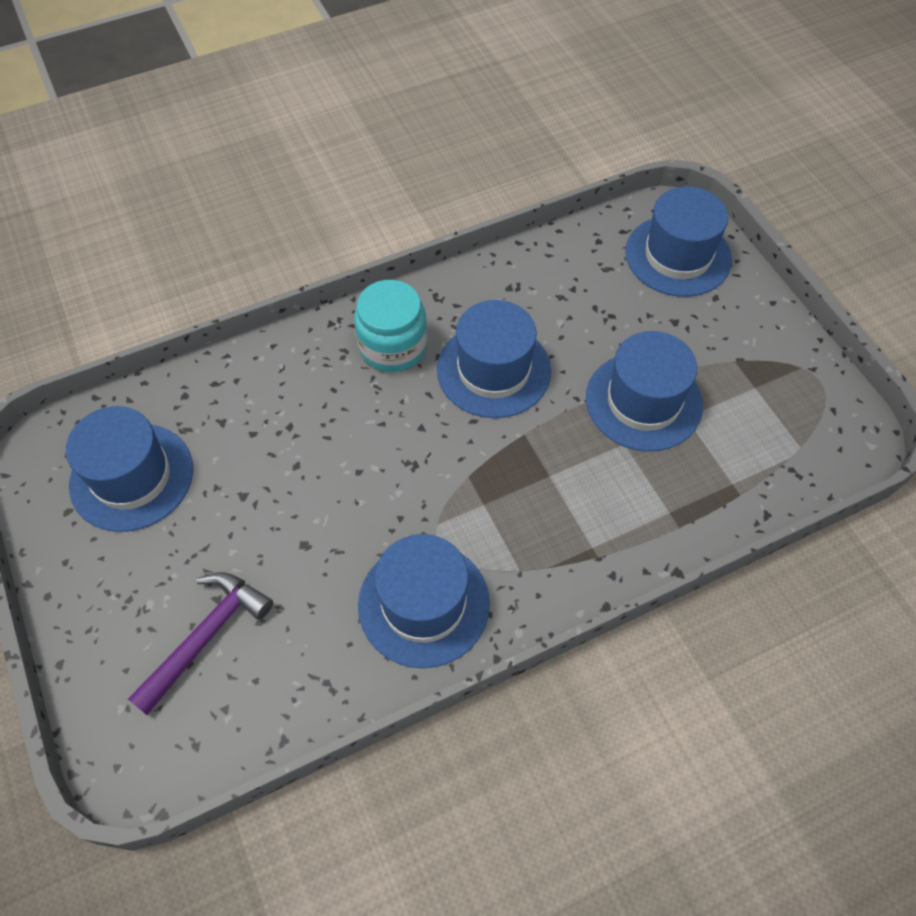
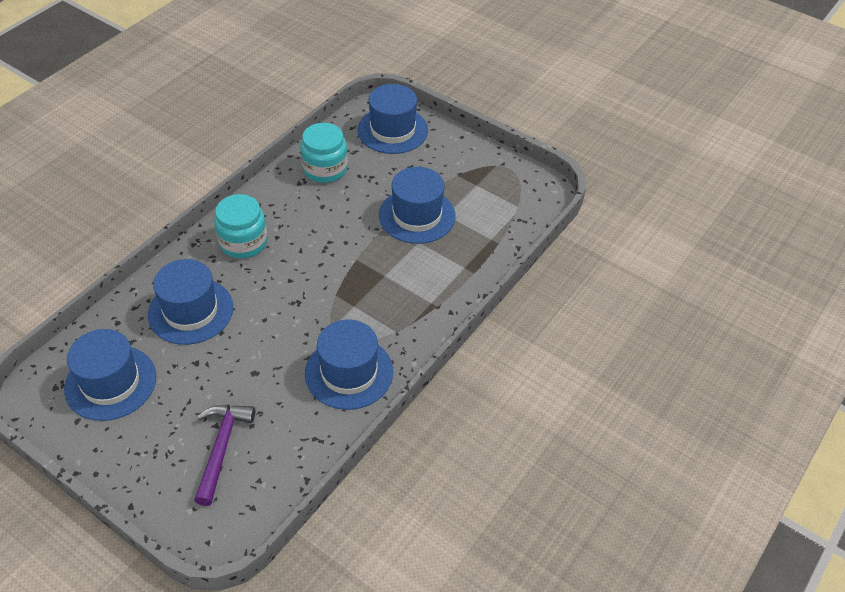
camera: 30 degrees left, 10 degrees down
(493, 370) = (316, 232): blue hat -> blue hat (190, 311)
(554, 280) = (325, 169): none -> turquoise jar

